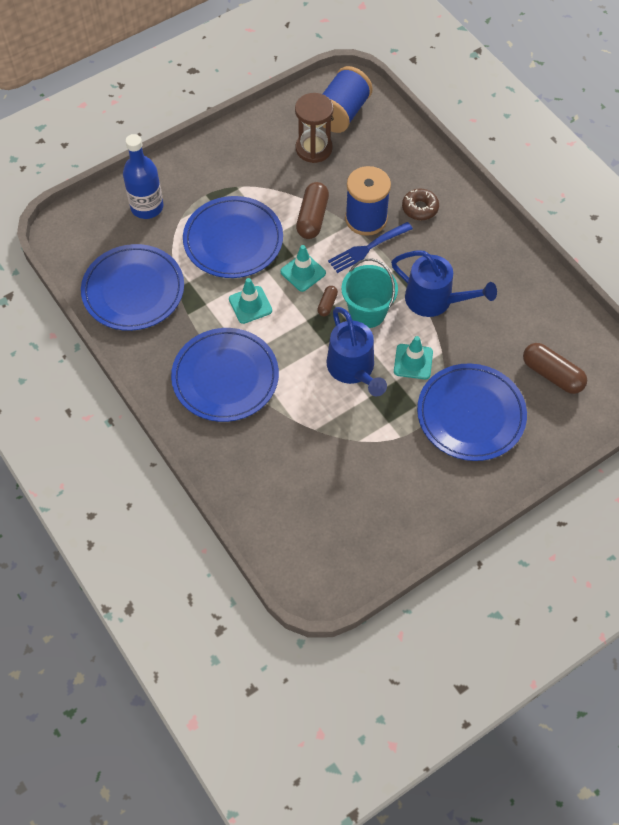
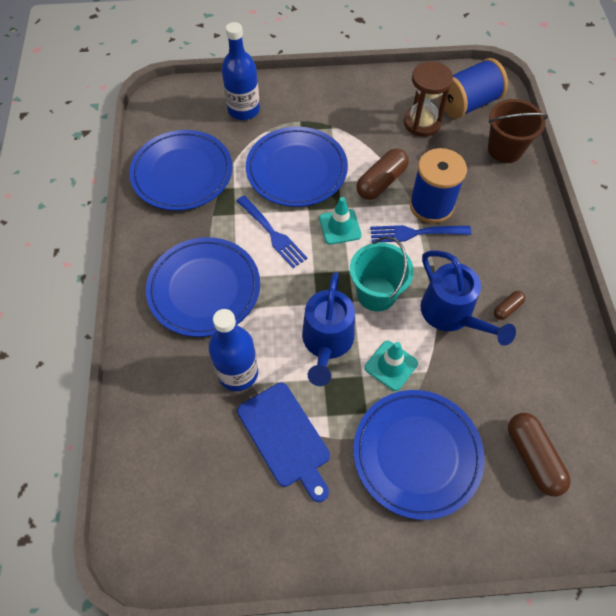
camera: 30 degrees right, 0 degrees up
(250, 305) = (272, 233): turquoise traffic cone -> blue fork
(299, 427) = (238, 373): none -> blue bottle
(327, 304) = (343, 267): brown capsule -> brown capsule (507, 308)
(368, 454) = (285, 437): none -> blue cutting board
(397, 142) = (505, 149): none -> brown bucket
(420, 208) = (490, 219): brown donut -> none

